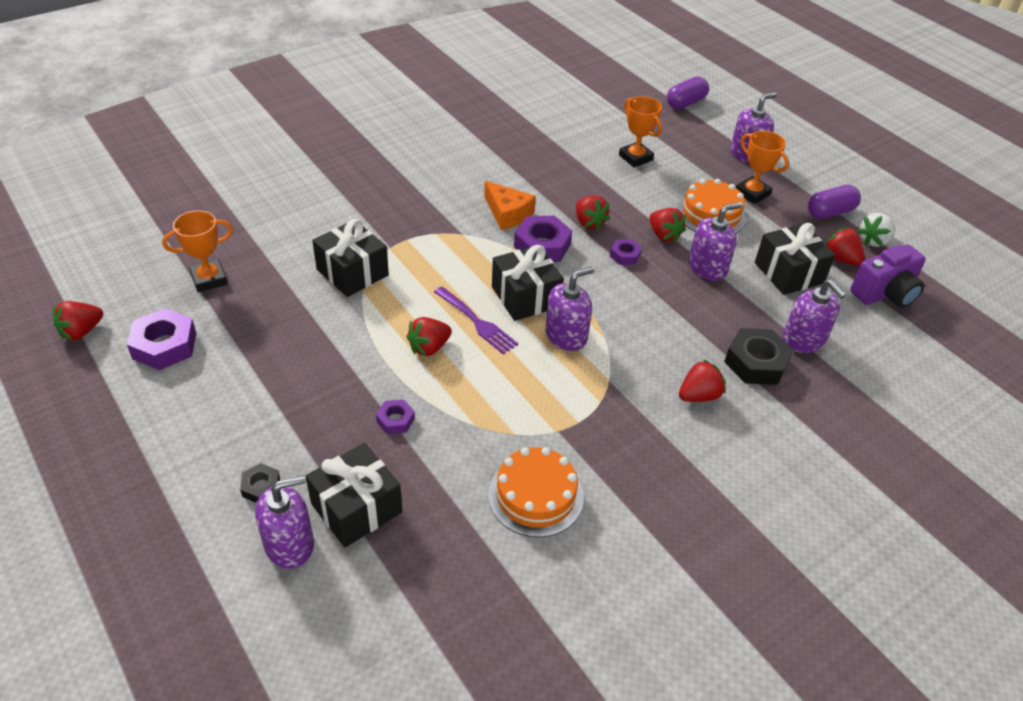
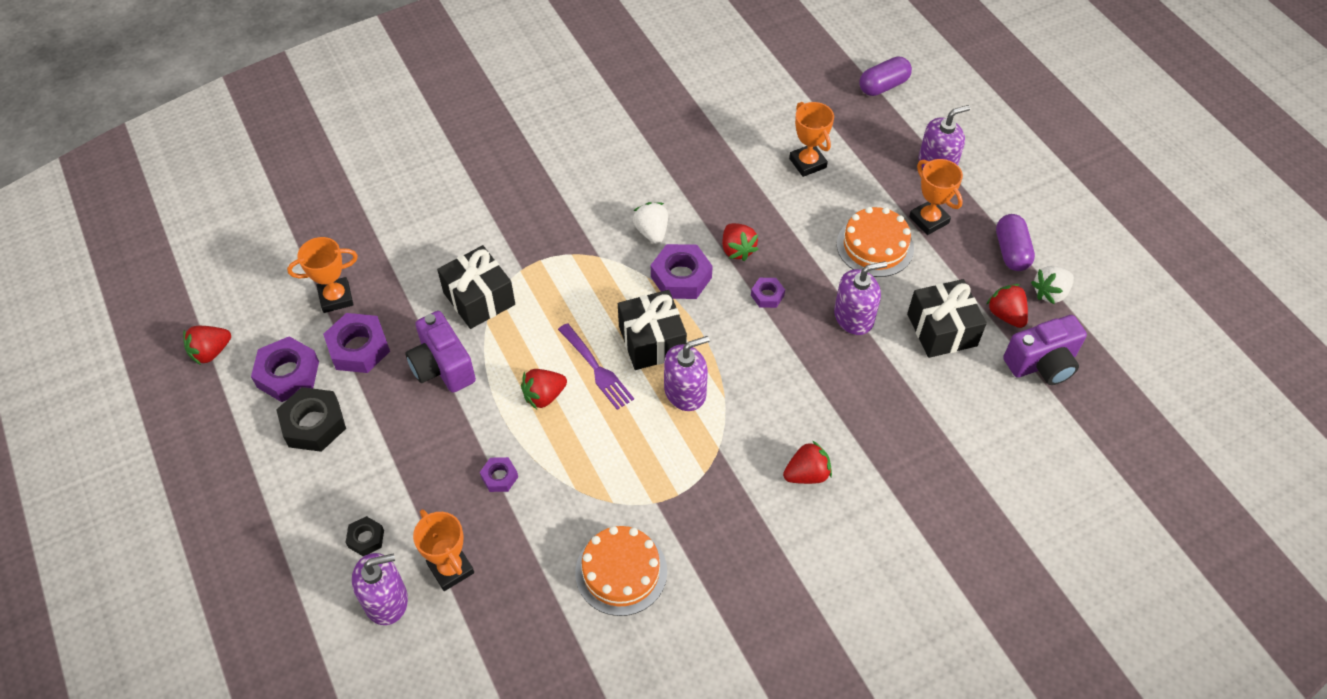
camera: 10 degrees right, 10 degrees up
(236, 319) = (358, 348): none -> purple nut
(323, 329) = (442, 367): none -> purple camera
(356, 508) = (451, 569): black gift -> orange trophy
(507, 213) = (652, 232): orange cheese -> white strawberry
(664, 235) = (815, 271): red strawberry -> none
(756, 363) = (876, 440): black nut -> black nut (313, 424)
(804, 339) = (935, 415): purple soap dispenser -> none
(830, 212) = (1011, 251): purple capsule -> purple capsule turned 75 degrees counterclockwise

